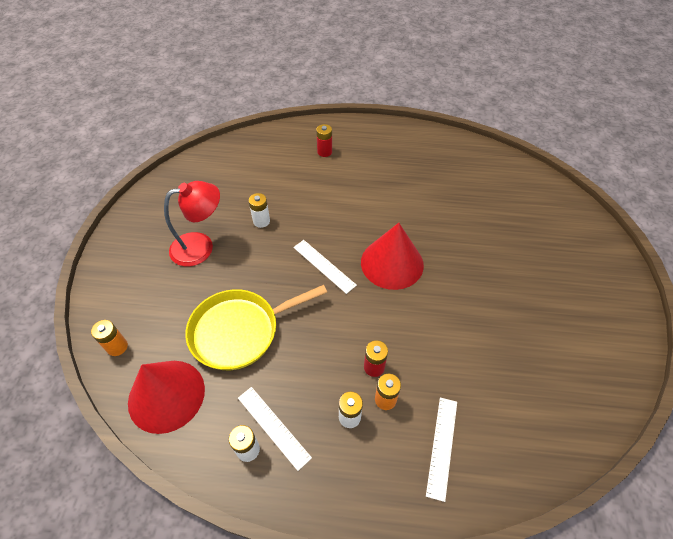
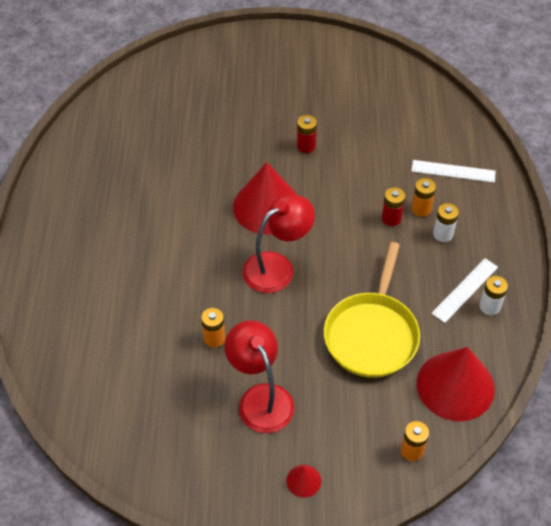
camera: 95 degrees left, 0 degrees up
(123, 268) = (303, 481): none -> red cone
(240, 331) = (372, 334): yellow pan -> yellow pan turned 45 degrees clockwise
(261, 221) = (214, 338): white battery -> orange battery
(324, 152) = (83, 282): red battery -> red battery (306, 146)
(324, 266) = (277, 267): white ruler -> red lamp

